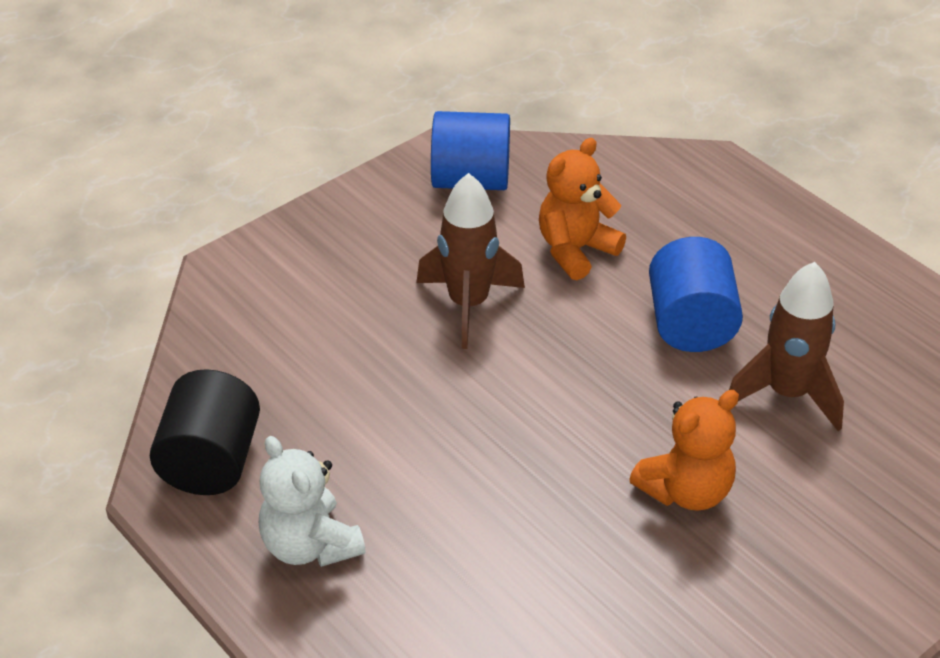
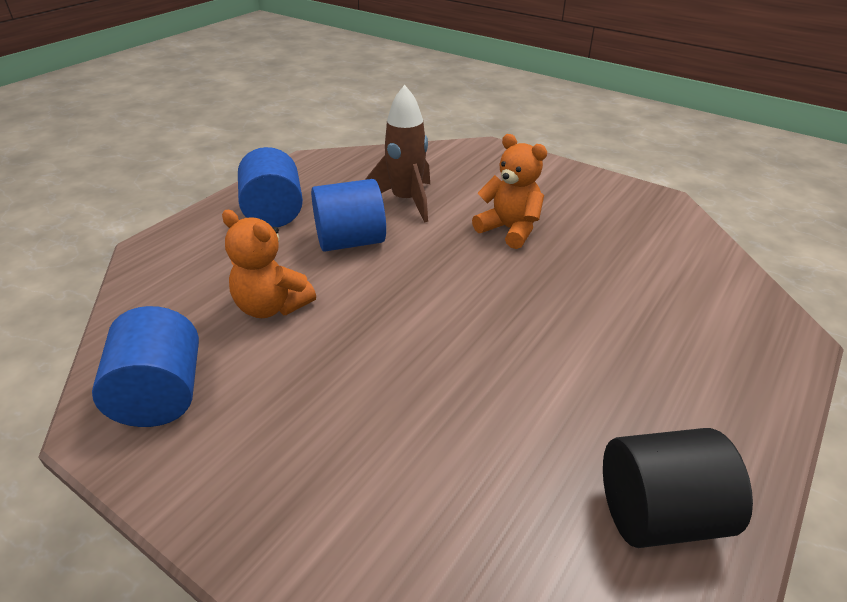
camera: 105 degrees left, 5 degrees down
(310, 545) = (692, 404): white teddy bear -> none
(468, 304) = (359, 361): brown rocket -> none
(776, 261) = (274, 213): none -> blue cylinder

